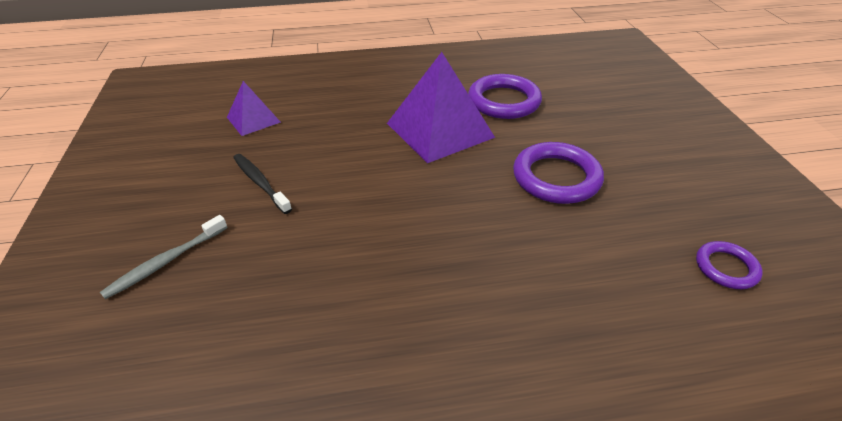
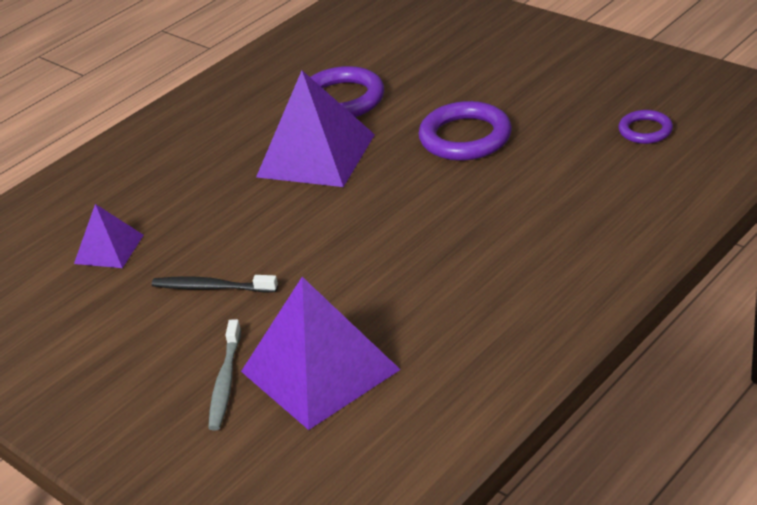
camera: 35 degrees left, 5 degrees down
(221, 303) = (320, 370): none -> purple pyramid

